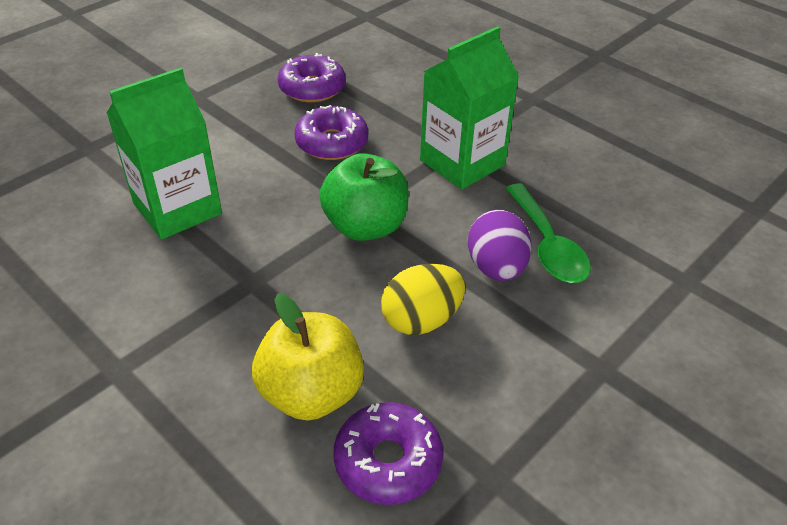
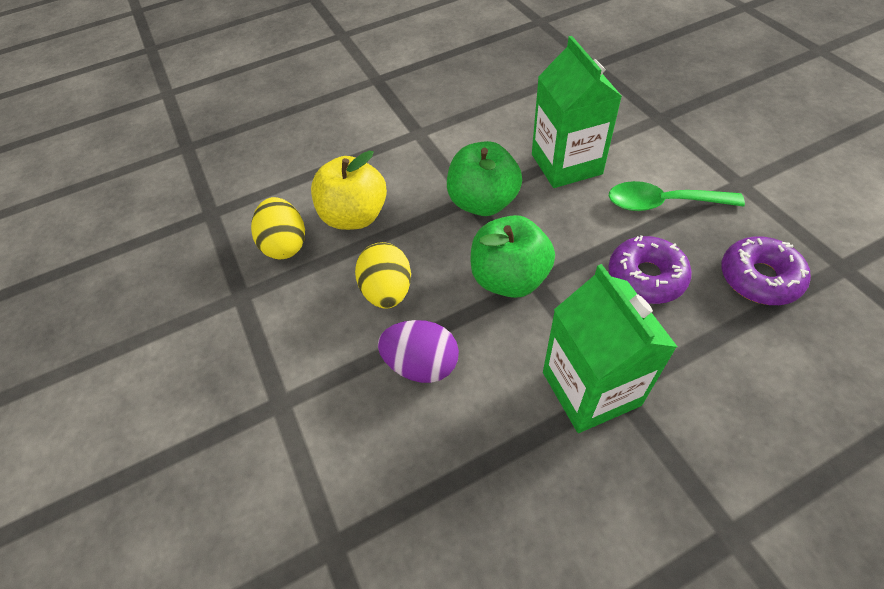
camera: 115 degrees right, 10 degrees up
(257, 267) = (483, 202): none -> green apple
(388, 461) = (285, 244): purple donut -> yellow egg
(547, 245) = (434, 423): green spoon -> green spoon (662, 203)

